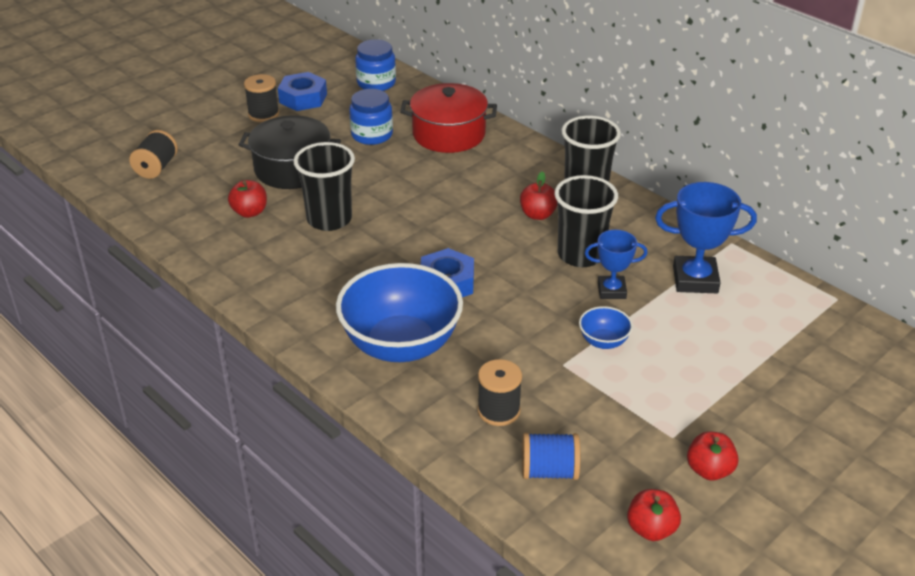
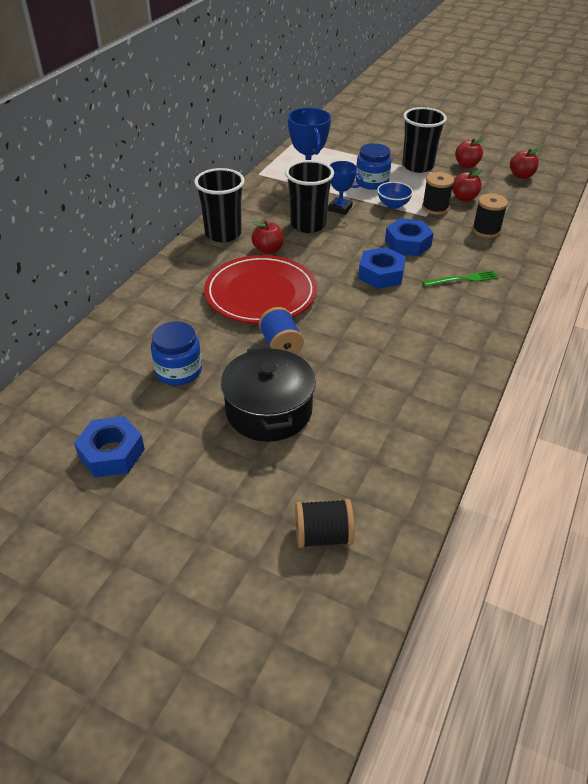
camera: 110 degrees left, 5 degrees up
(250, 212) = (360, 416): red apple -> red apple (464, 198)
(263, 114) = (161, 477): black spool -> black spool (435, 208)
(329, 219) = (339, 358): black cup -> black cup (417, 166)
(376, 83) = (60, 399): blue jar -> blue jar (372, 182)
(401, 345) = (463, 279): blue bowl -> green fork
(449, 134) = (159, 320): red pot -> none
(457, 194) = (261, 293): none -> red plate
(501, 324) = (408, 243): none -> blue nut
(549, 471) = (514, 207): blue spool -> blue spool (281, 346)
(611, 290) = (340, 208): blue trophy -> blue trophy turned 45 degrees counterclockwise

